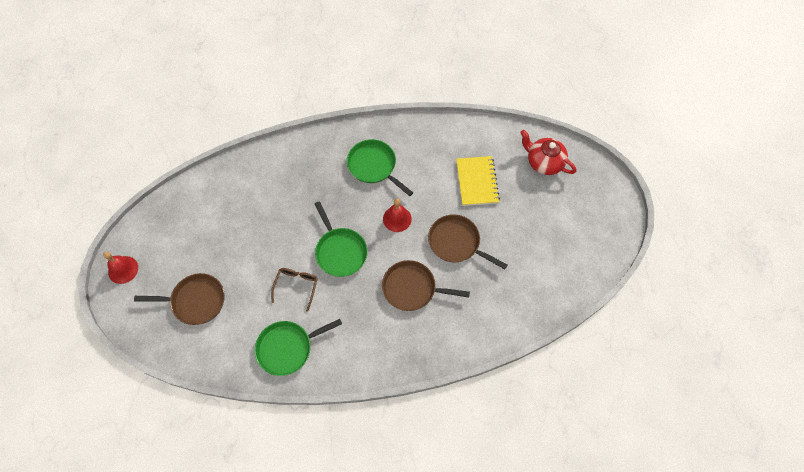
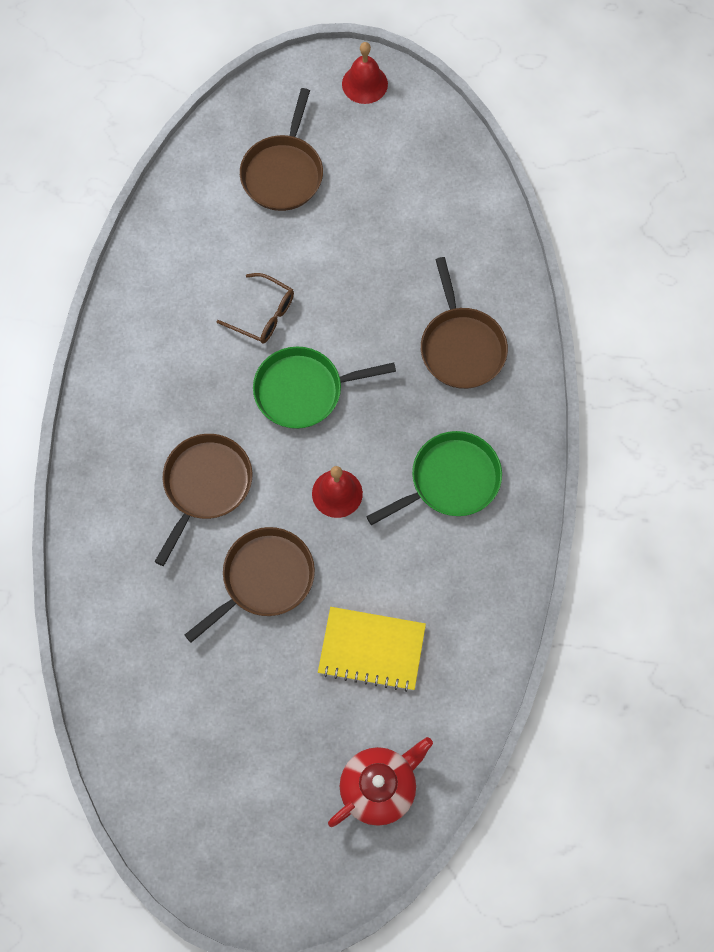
camera: 105 degrees right, 5 degrees up
(287, 348) = (168, 284): green pan -> none
(294, 177) = (461, 347): none -> brown pan

